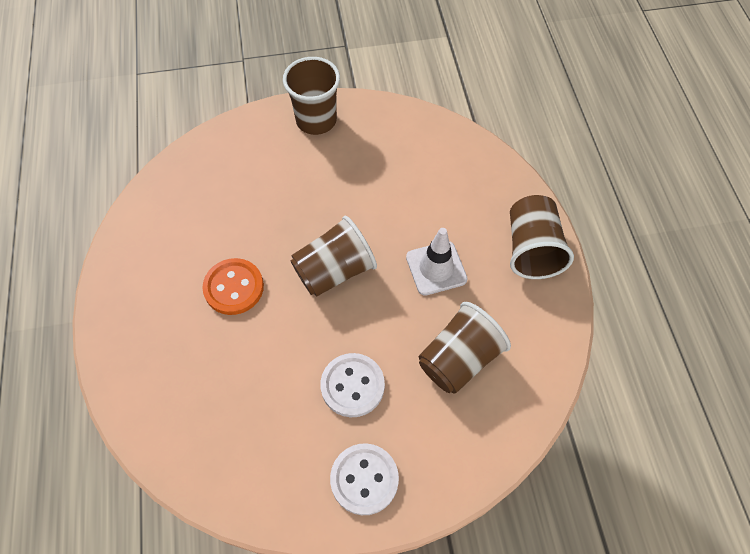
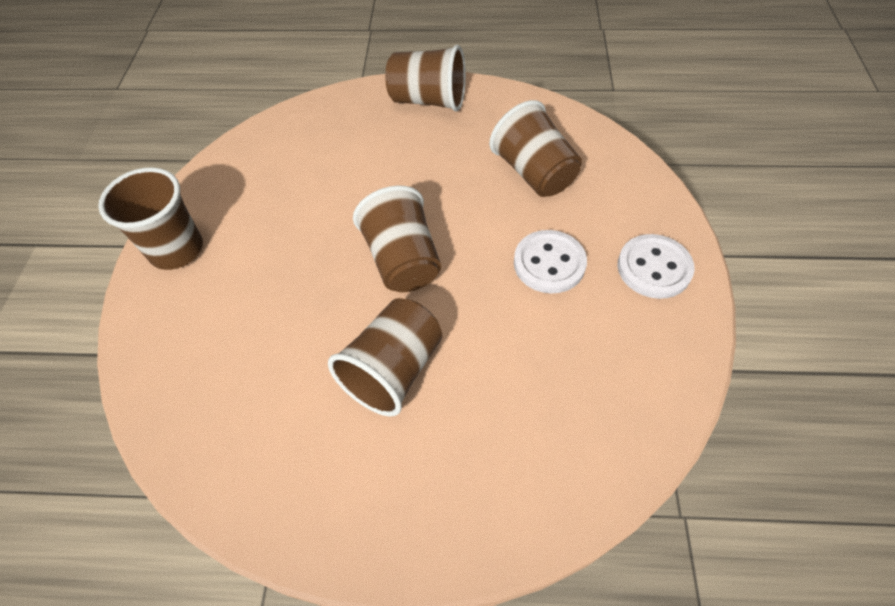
camera: 75 degrees left, 5 degrees down
(234, 287) = (393, 370): orange button -> brown cup
(436, 268) = (427, 172): white traffic cone -> none

